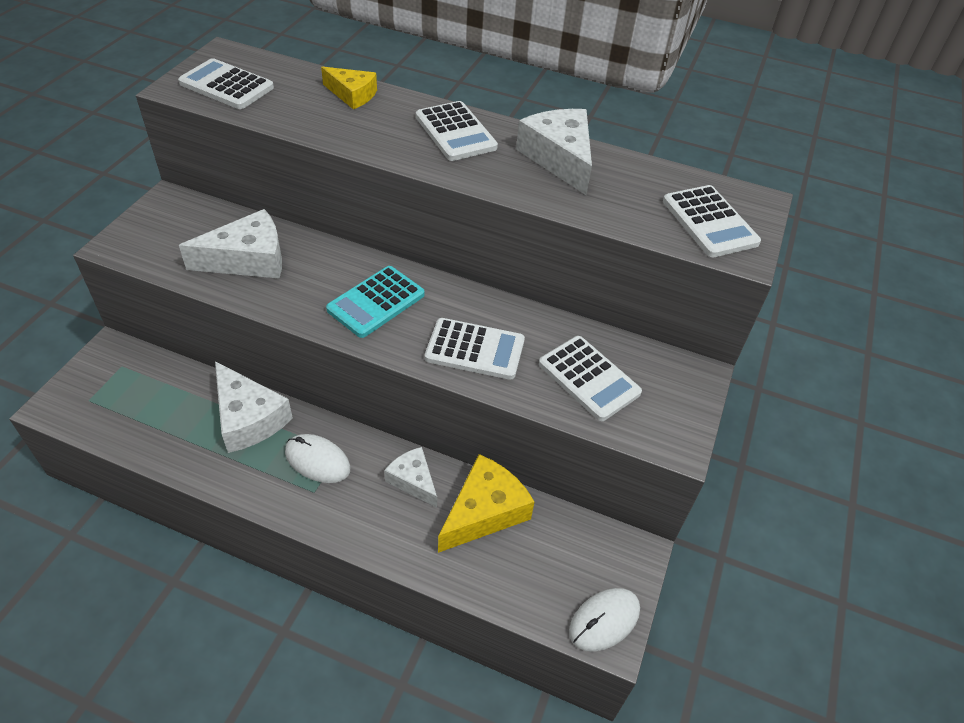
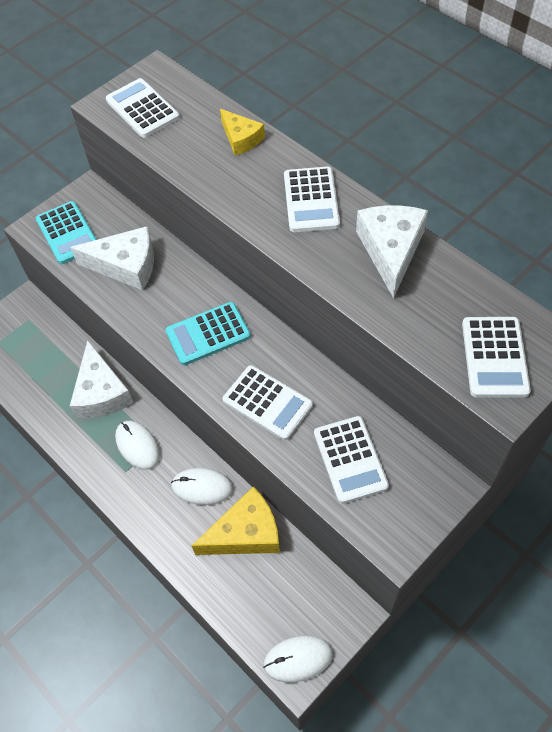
camera: 30 degrees right, 10 degrees up
(160, 243) = (67, 233): none -> turquoise calculator
(413, 480) = (202, 487): white cheese -> white mouse

